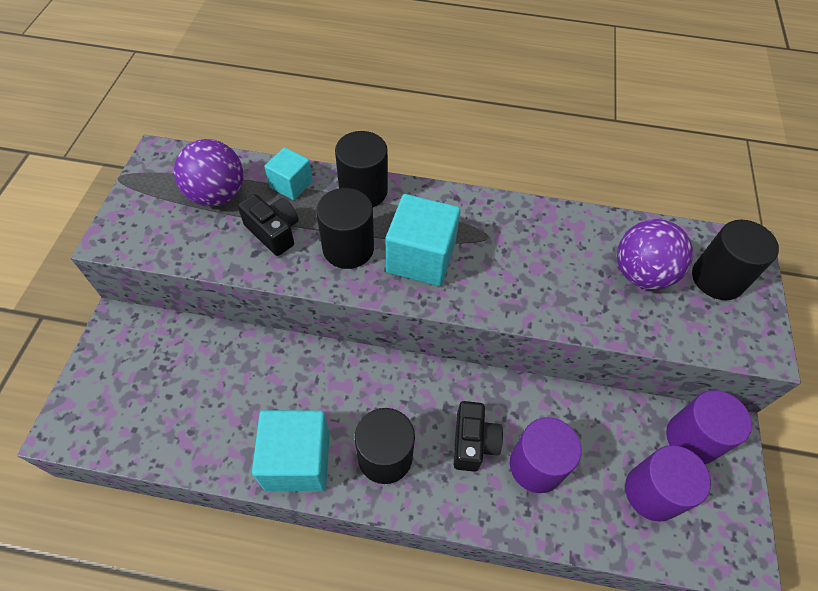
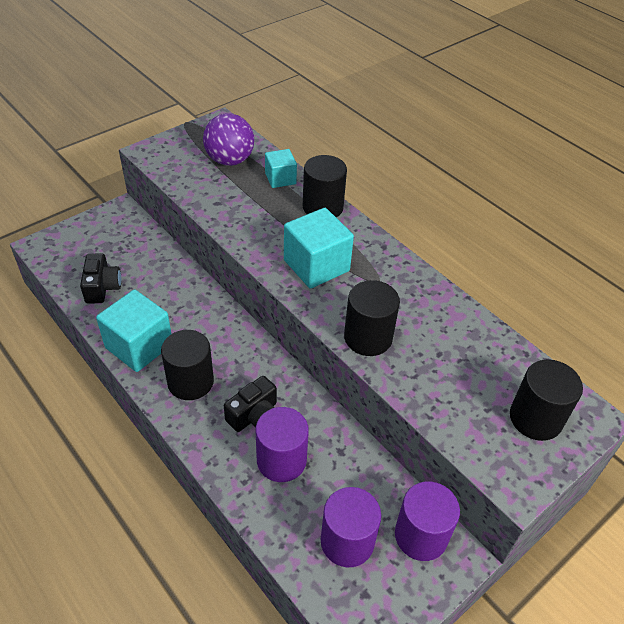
camera: 40 degrees right, 10 degrees down
(273, 232) = (240, 198): black camera -> black camera (102, 287)
(348, 248) = (275, 233): black cylinder -> black cylinder (368, 337)
(641, 274) = (471, 374): purple ball -> none

